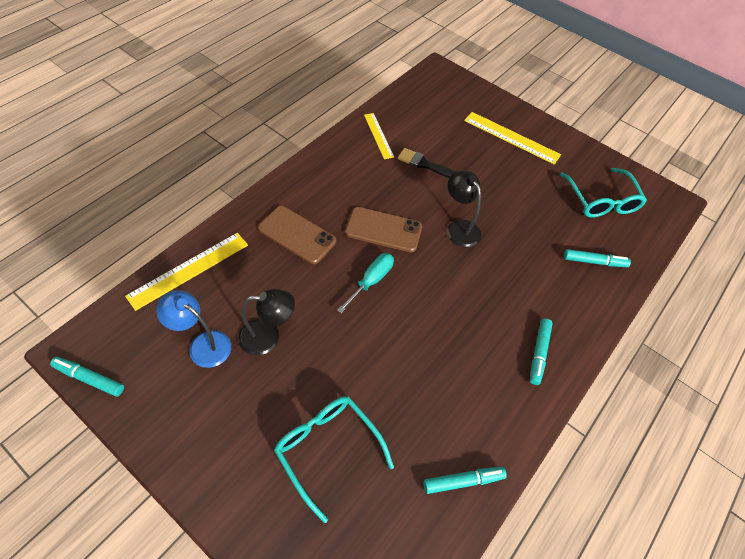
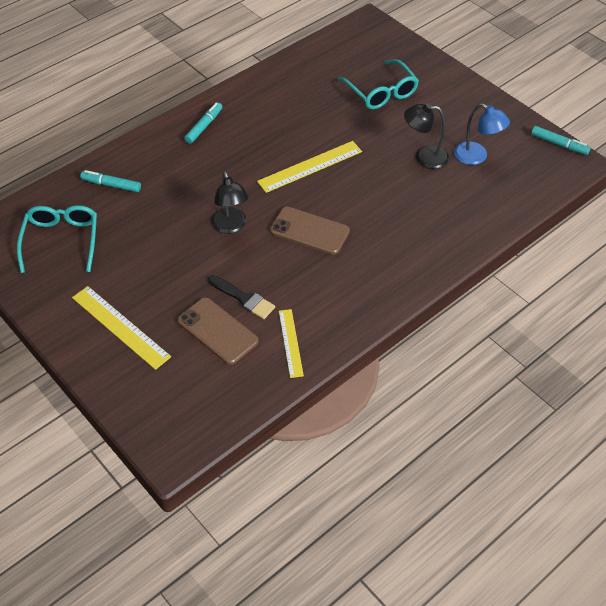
camera: 165 degrees left, 5 degrees down
(189, 270) = (498, 211): yellow ruler -> yellow ruler (310, 166)
(297, 235) = (397, 233): brown phone -> brown phone (217, 331)
(371, 281) = (331, 188): turquoise screwdriver -> none
(463, 481) = (292, 70): turquoise marker -> none

